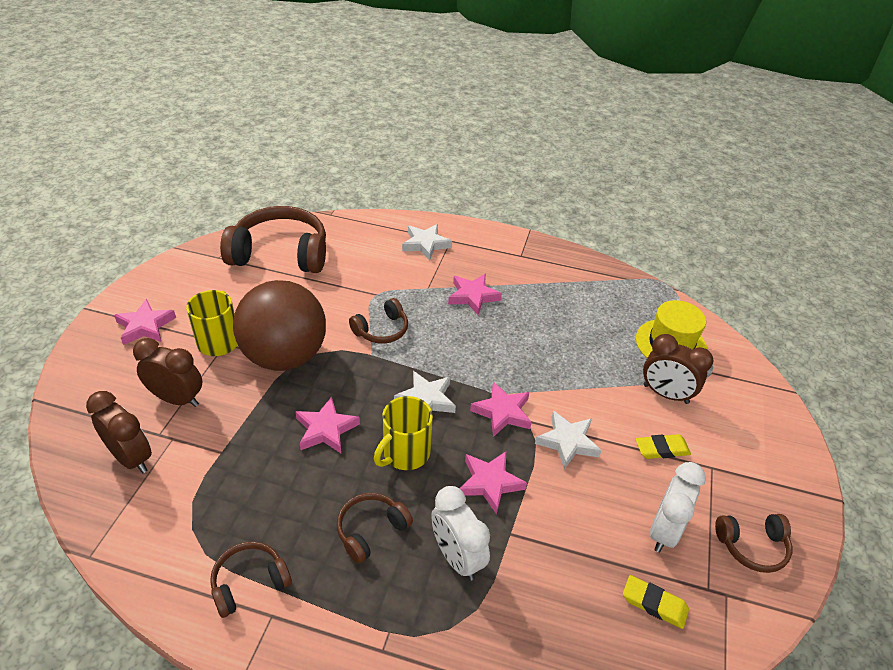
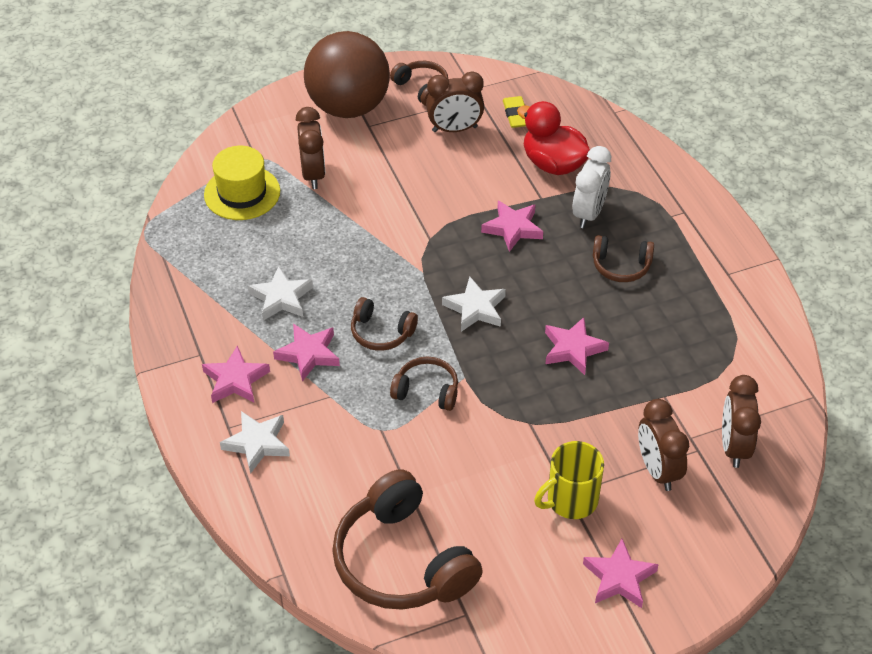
camera: 125 degrees left, 5 degrees up
(249, 582) = (725, 299): brown headphones -> brown headphones (381, 332)
(285, 356) = (533, 436): brown ball -> brown ball (348, 107)
(405, 453) = (540, 288): yellow mug -> none
(502, 412) = (437, 256): pink star -> pink star (235, 380)
(550, 580) = (553, 164): none -> red duck
(567, 442) = (427, 206): white star -> white star (281, 298)
(662, 449) = (378, 155): yellow eraser -> none
(664, 531) = (454, 129): white clock -> brown clock

